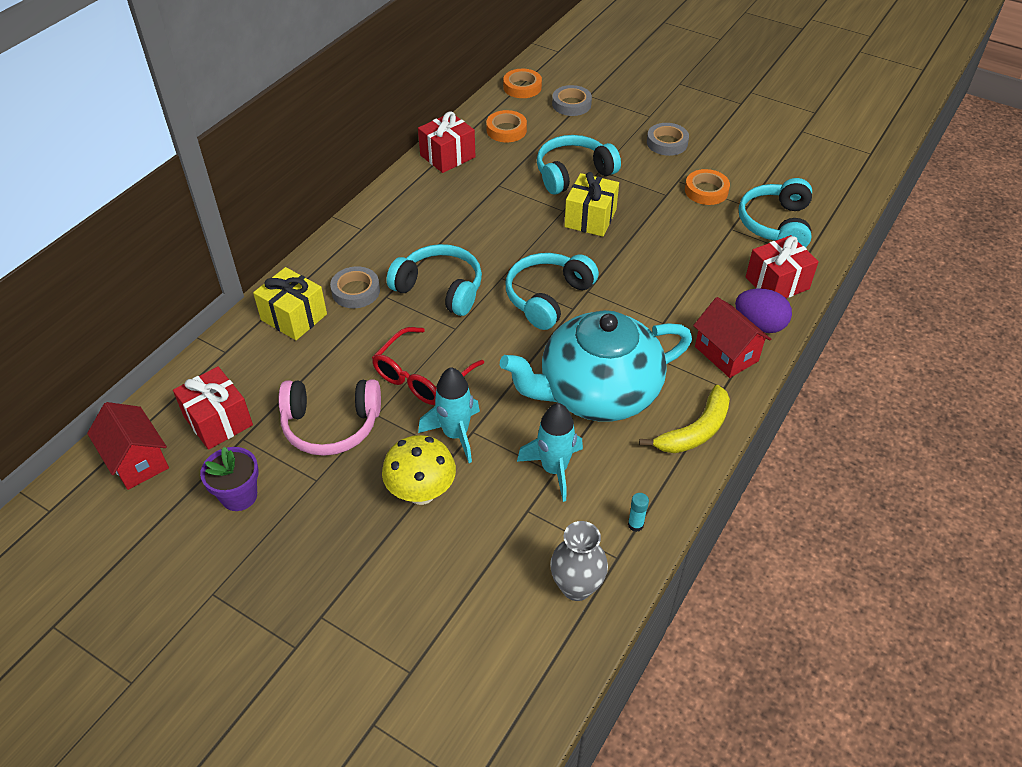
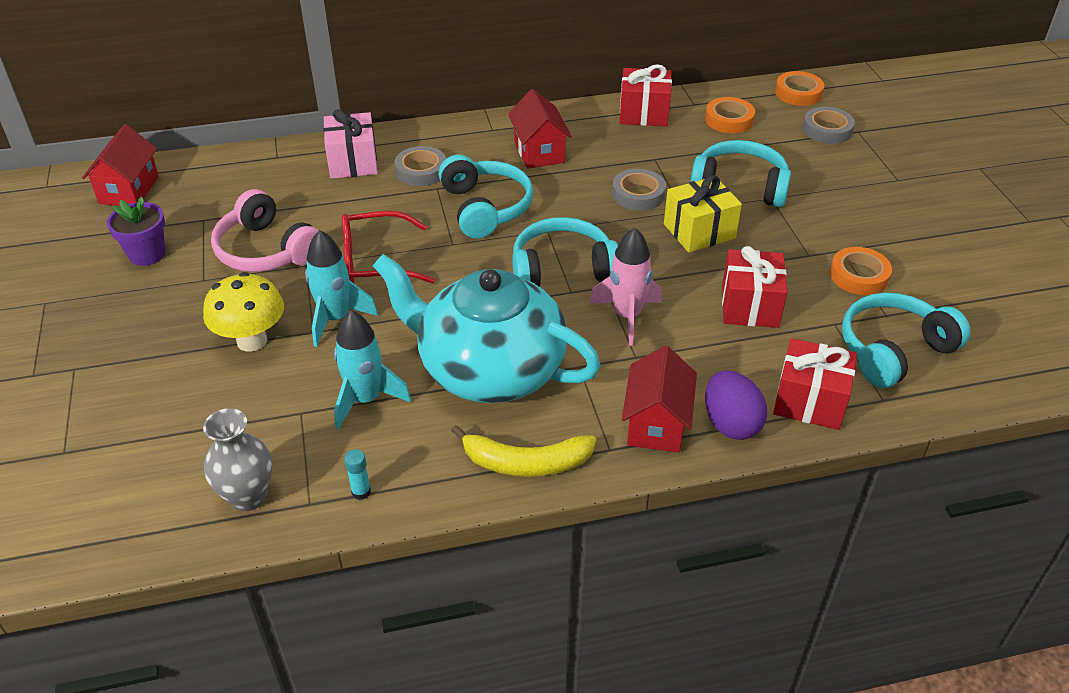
camera: 45 degrees right, 5 degrees down
(218, 421) = (207, 198): red gift -> red gift (750, 306)
(294, 317) = (353, 162): yellow gift -> pink gift
(418, 225) = (539, 152): none -> red house
(625, 301) = (627, 316): none -> pink rocket
(667, 143) = (880, 212): grey tape -> grey tape (638, 194)

